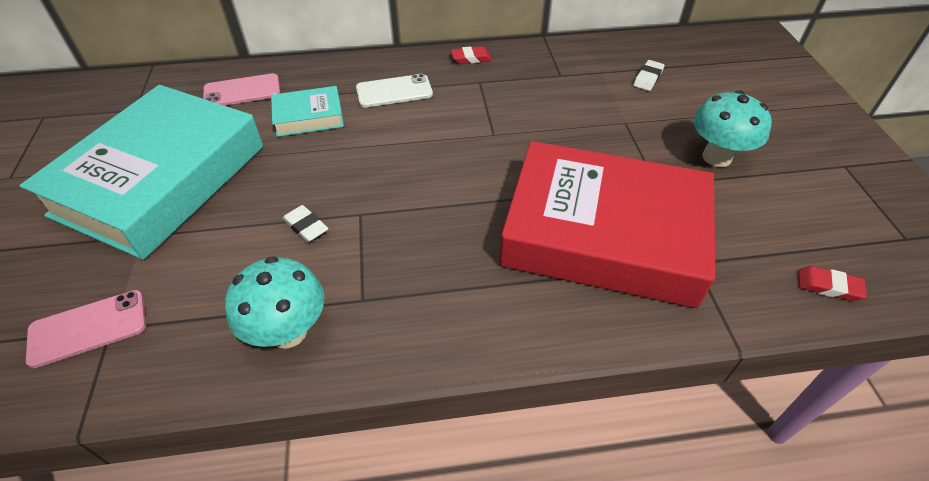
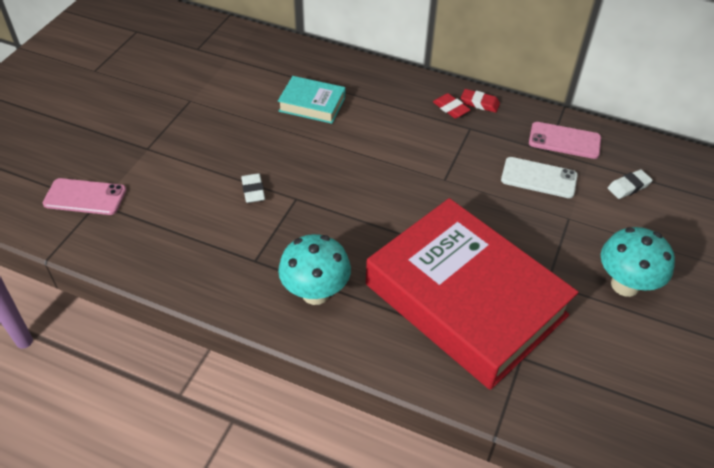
camera: 30 degrees right, 0 degrees up
(161, 180) = (182, 113): turquoise book -> none
(242, 91) = (278, 62): pink phone -> pink phone (564, 141)
(288, 332) = (195, 258): turquoise mushroom -> turquoise mushroom (315, 293)
(394, 91) = (392, 108): white phone -> white phone (539, 178)
(828, 286) = (619, 432): red eraser -> red eraser (451, 108)

